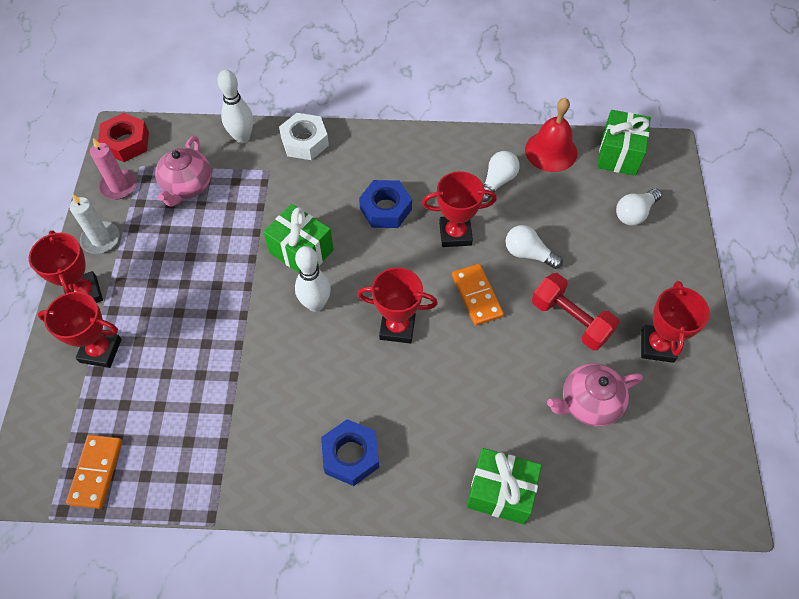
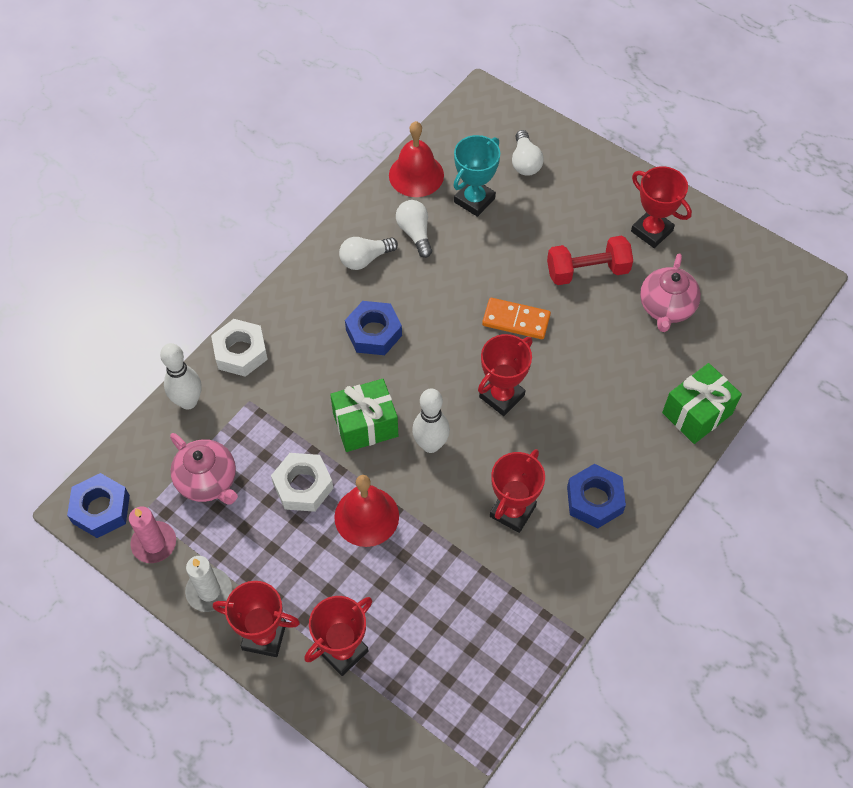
camera: 55 degrees left, 0 degrees up
(96, 472) = (470, 713): orange domino -> none
(126, 142) = (101, 509): red nut -> blue nut
(221, 244) = (303, 486): none -> white nut
(223, 299) = (366, 516): none -> red bell
(455, 234) = (443, 297): red trophy -> red trophy (512, 511)
(528, 254) = (505, 258): white light bulb -> white light bulb (365, 259)
(564, 201) = (474, 200): none -> turquoise trophy
(618, 154) = (460, 132): green gift -> none

